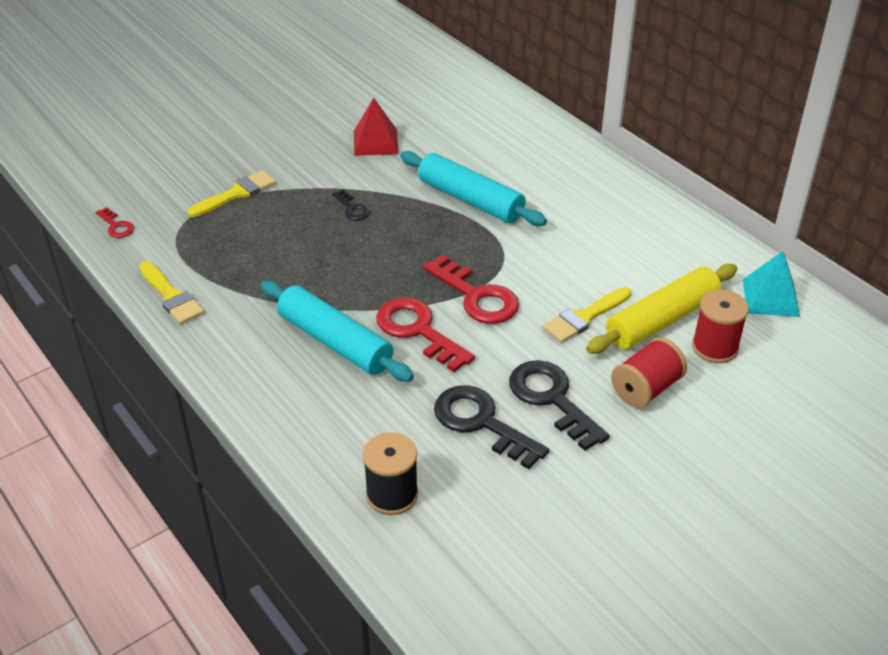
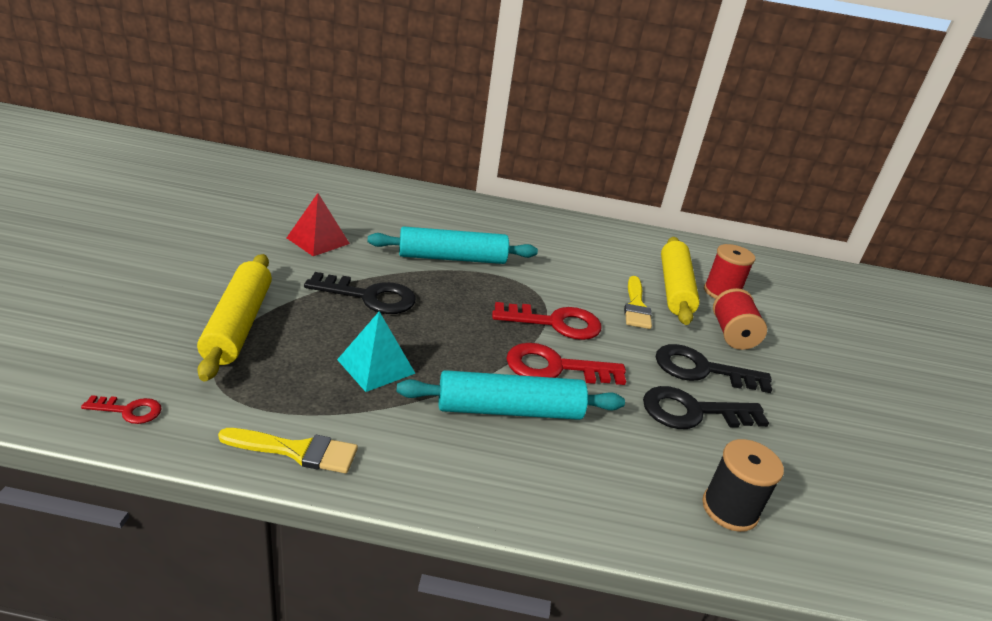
camera: 50 degrees left, 10 degrees down
(236, 194) = (239, 324): yellow brush -> yellow rolling pin
(352, 208) = (370, 297): black key -> black key, size x1.99
(770, 297) = (699, 252): turquoise pyramid -> turquoise pyramid (376, 366)

